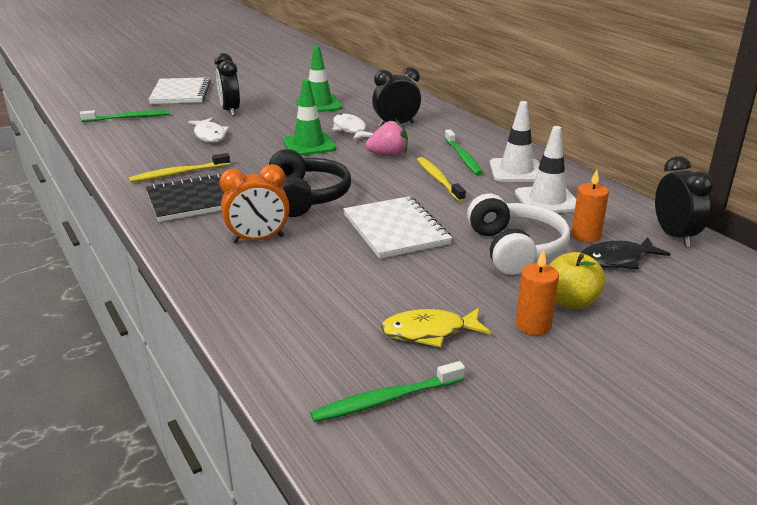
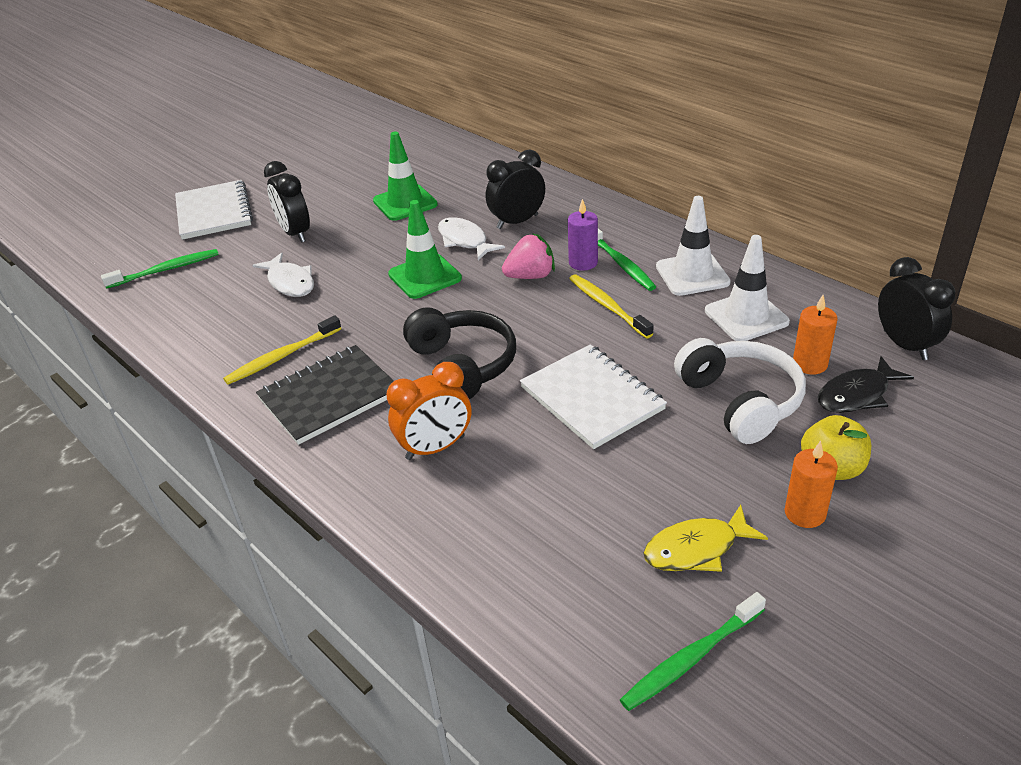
camera: 10 degrees left, 10 degrees up
(433, 153) = (583, 263): none -> purple candle

